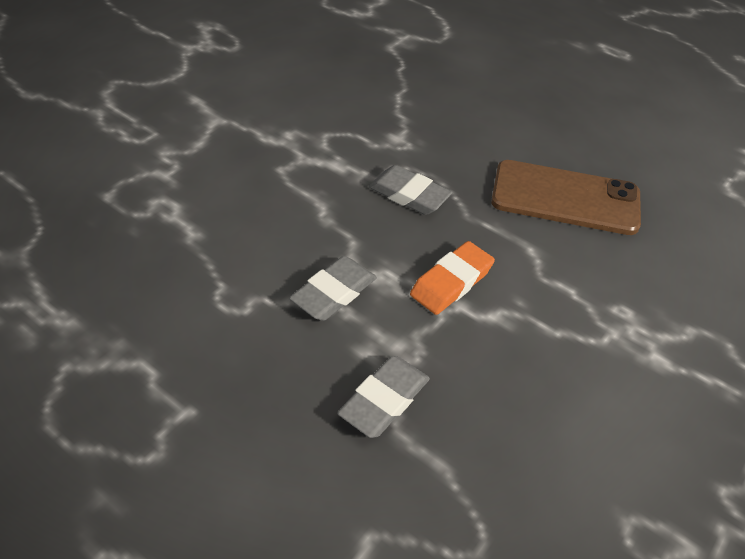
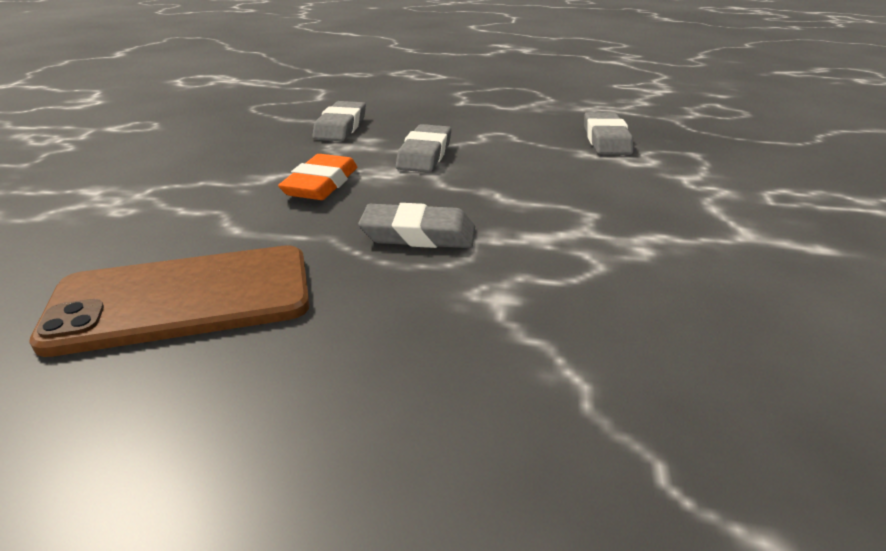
camera: 155 degrees right, 15 degrees down
(145, 245) = (606, 140): none -> grey eraser

